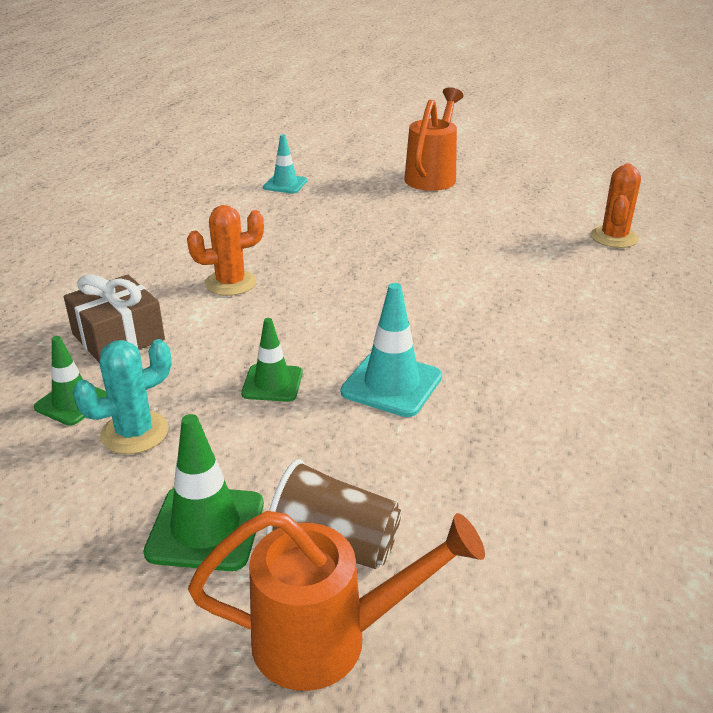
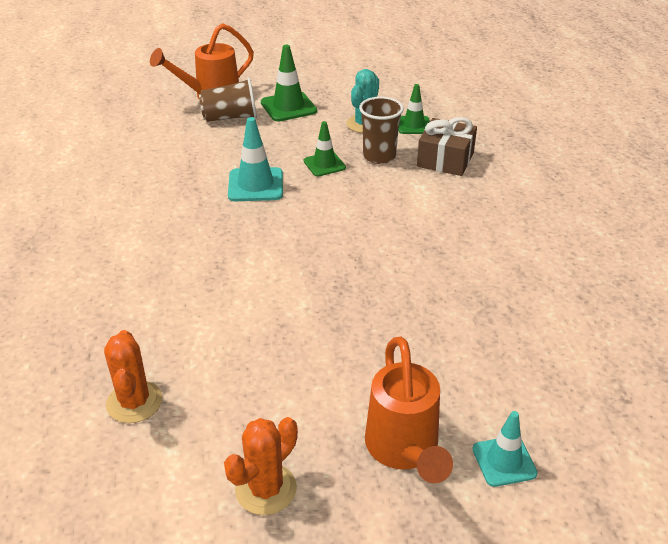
camera: 150 degrees right, 5 degrees up
(188, 370) = (379, 156): none -> brown cup
(230, 283) = (432, 217): orange cactus -> orange cactus (266, 489)
(285, 184) = (546, 355): turquoise traffic cone -> turquoise traffic cone (504, 461)

